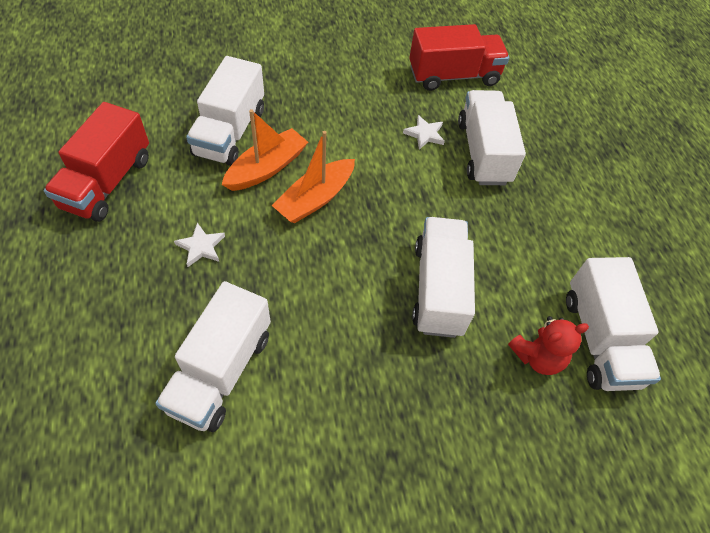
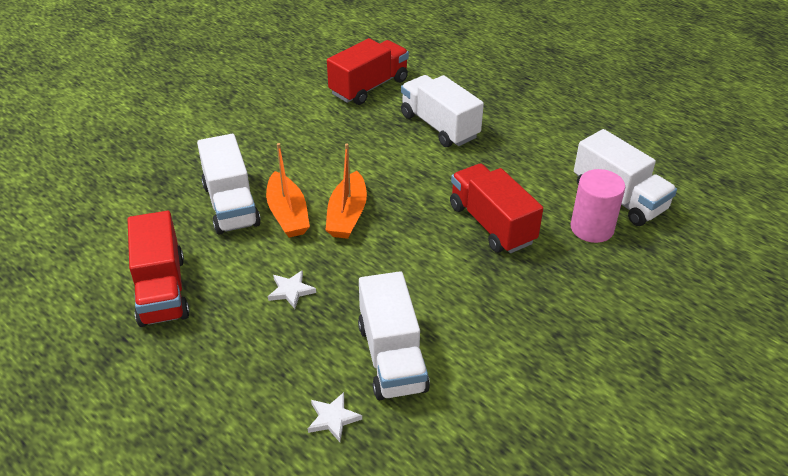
camera: 30 degrees left, 15 degrees down
(267, 168) = (288, 214): orange boat -> orange boat turned 150 degrees clockwise
(425, 134) = (386, 134): white star -> white star (333, 418)
(438, 289) = (491, 224): white truck -> red truck
(537, 357) = (592, 228): red teddy bear -> pink cylinder

